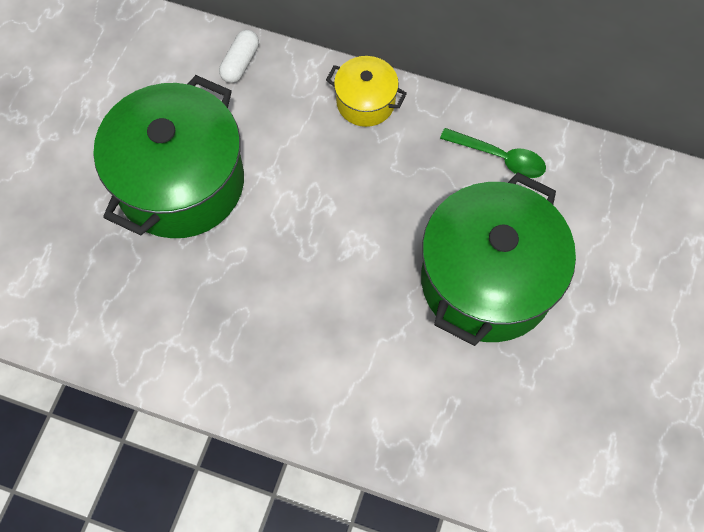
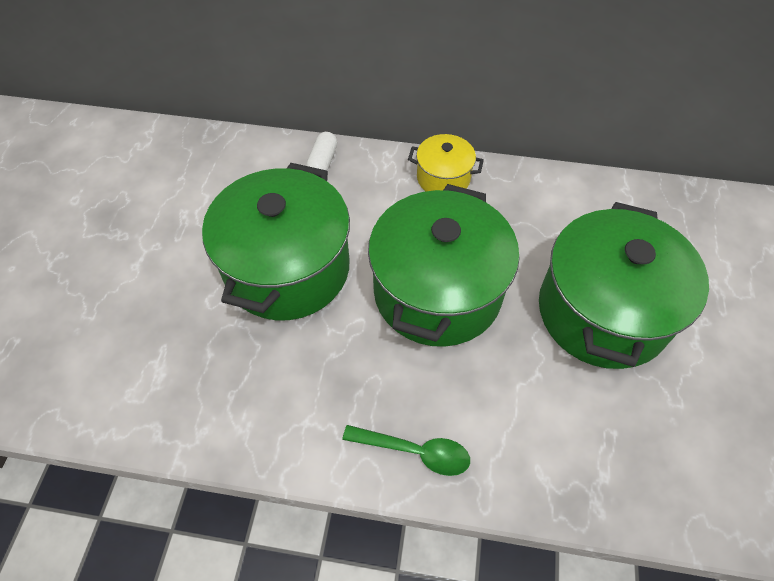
camera: 10 degrees left, 10 degrees down
(326, 232) = (437, 292): none -> green pot
(499, 157) = (576, 206): green spoon -> green spoon (415, 451)

